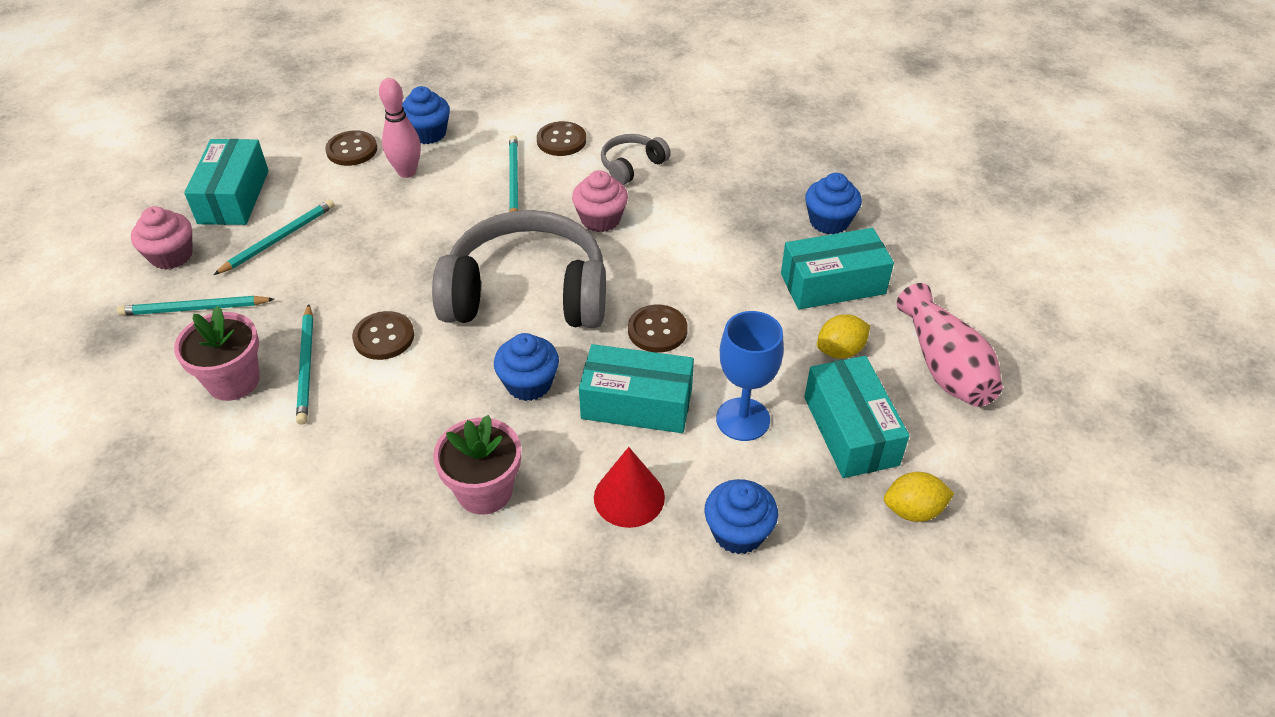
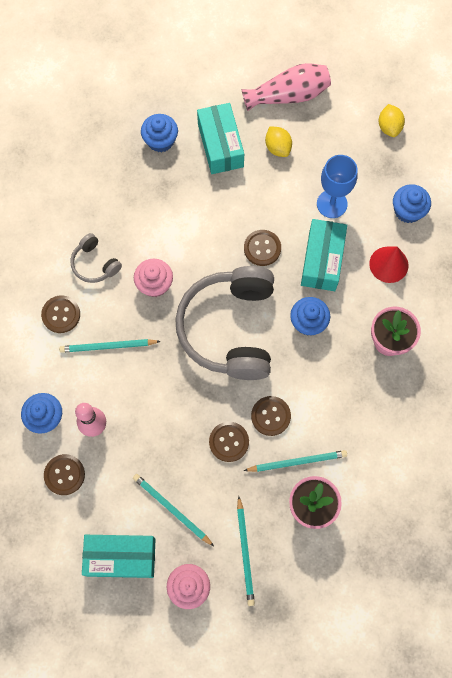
camera: 90 degrees left, 25 degrees up
(356, 293) = (229, 442): none -> brown button
(850, 431) = (338, 150): turquoise box -> none

